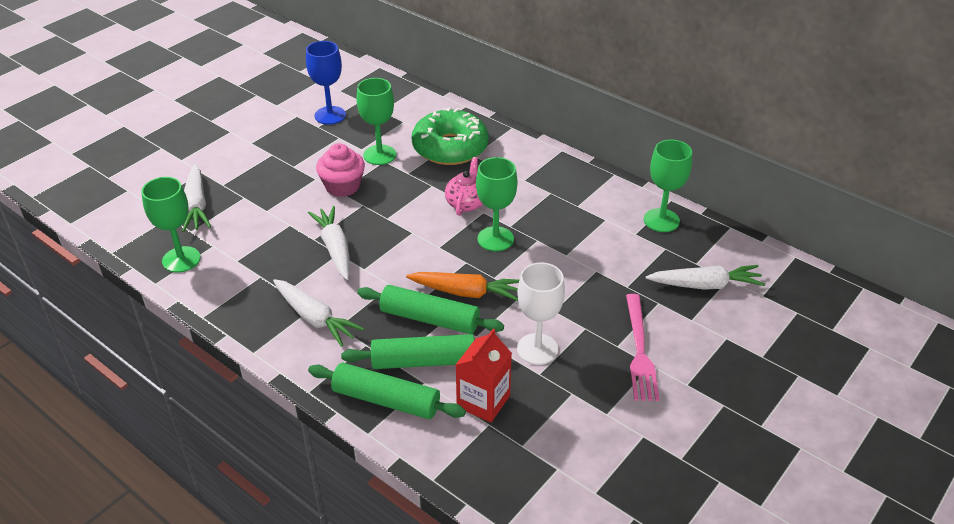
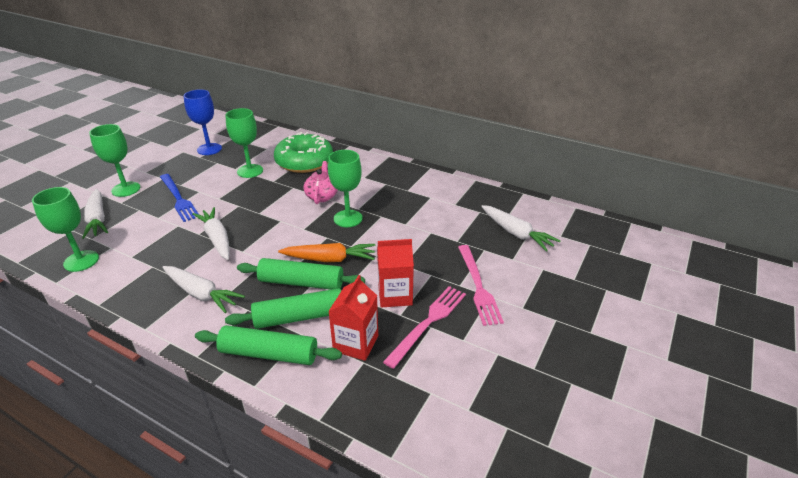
camera: 10 degrees left, 5 degrees down
(291, 187) = (178, 199): none -> blue fork
(342, 186) = (221, 194): pink cupcake -> none
(537, 349) = (395, 295): white goblet -> red carton
(570, 388) = (428, 323): none -> pink fork
(661, 220) = (472, 193): green goblet -> green goblet (126, 189)
(705, 285) = (516, 233): white carrot -> white carrot turned 60 degrees clockwise

